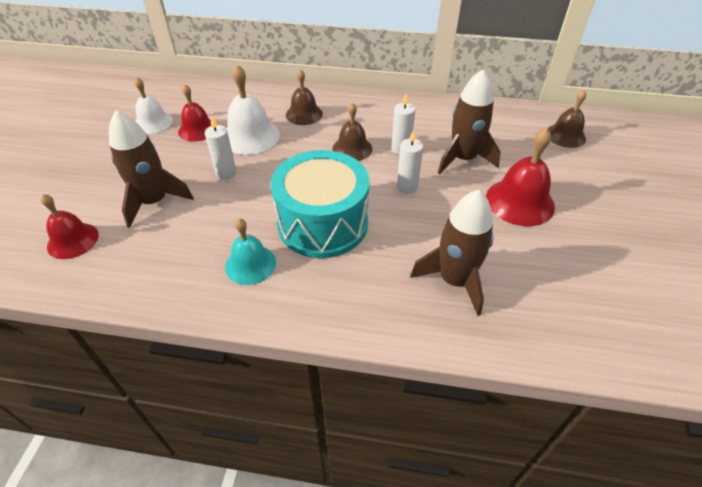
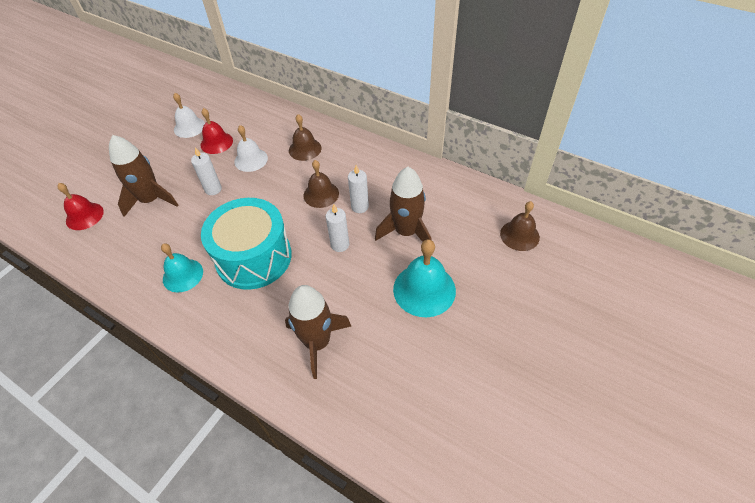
camera: 25 degrees right, 5 degrees up
(250, 136) = (251, 160): white bell -> white bell, size x0.67
(520, 201) = (424, 289): red bell -> turquoise bell

